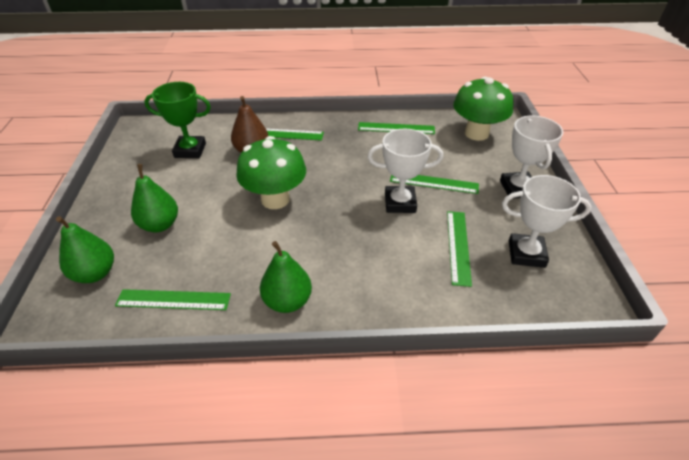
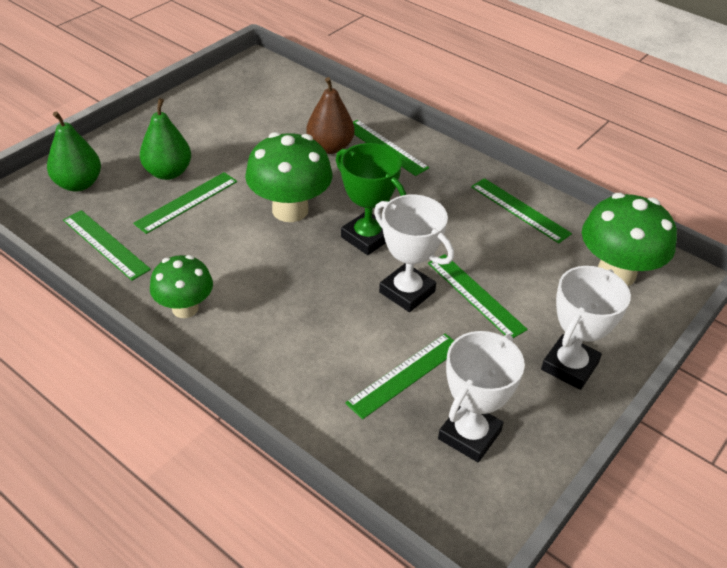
camera: 40 degrees right, 0 degrees up
(190, 150) = (274, 114): green trophy -> green trophy (367, 237)
(199, 235) = (186, 202): none -> green ruler
(287, 301) = (185, 308): green pear -> green mushroom
(526, 254) = (469, 435): white trophy -> white trophy turned 75 degrees clockwise

